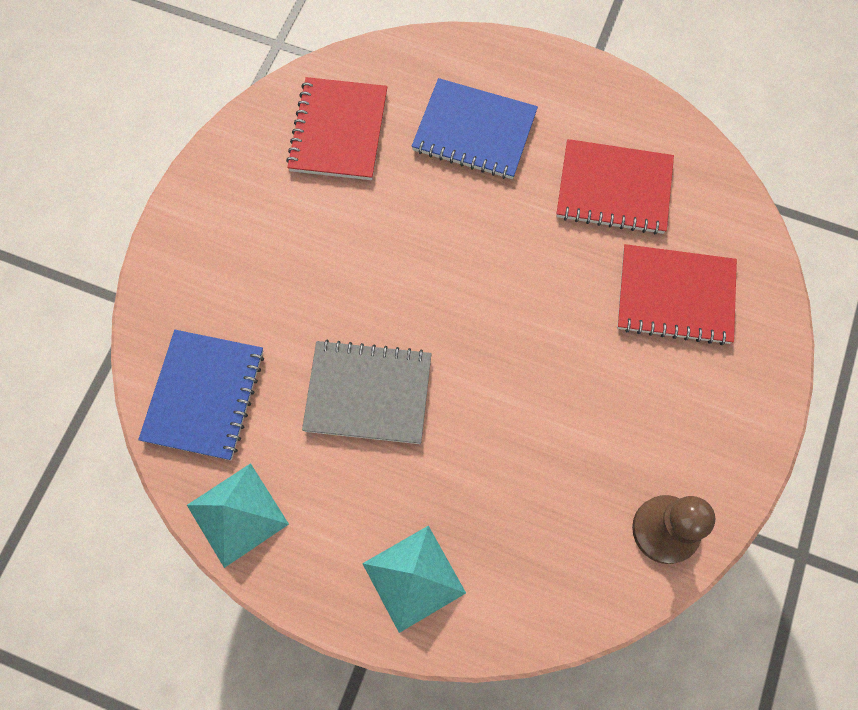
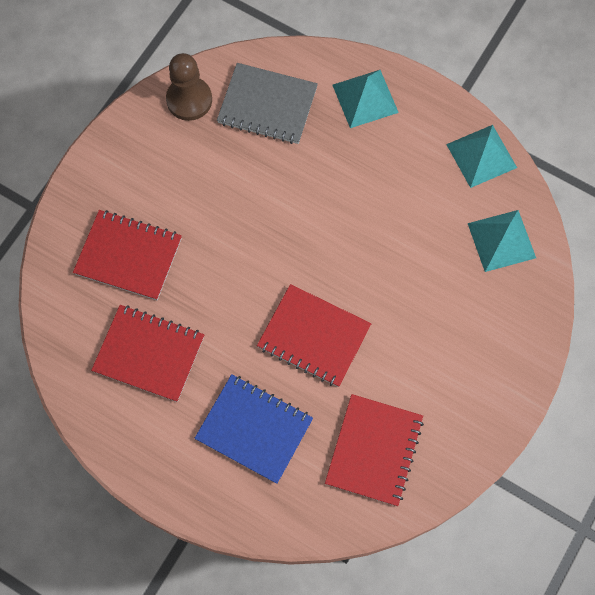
camera: 170 degrees left, 0 degrees up
(205, 395) = (501, 240): blue notebook -> turquoise pyramid
(368, 393) = (379, 222): grey notebook -> grey notebook (267, 105)
(427, 238) = (313, 337): none -> red notebook

